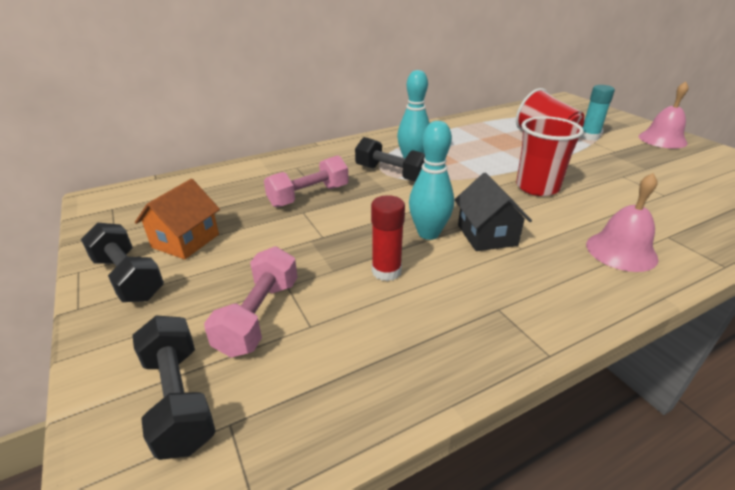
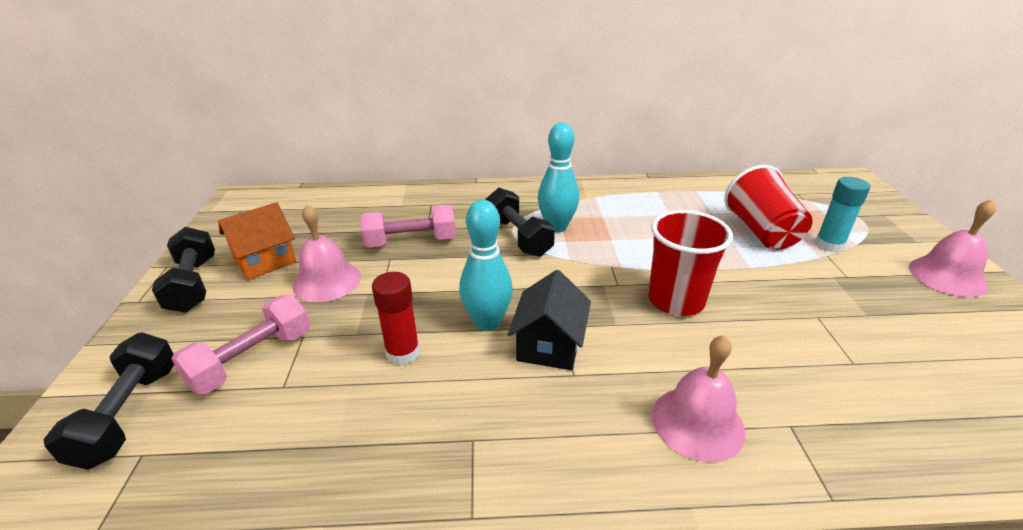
camera: 25 degrees right, 0 degrees up
(264, 241) = (327, 281): none -> pink bell

